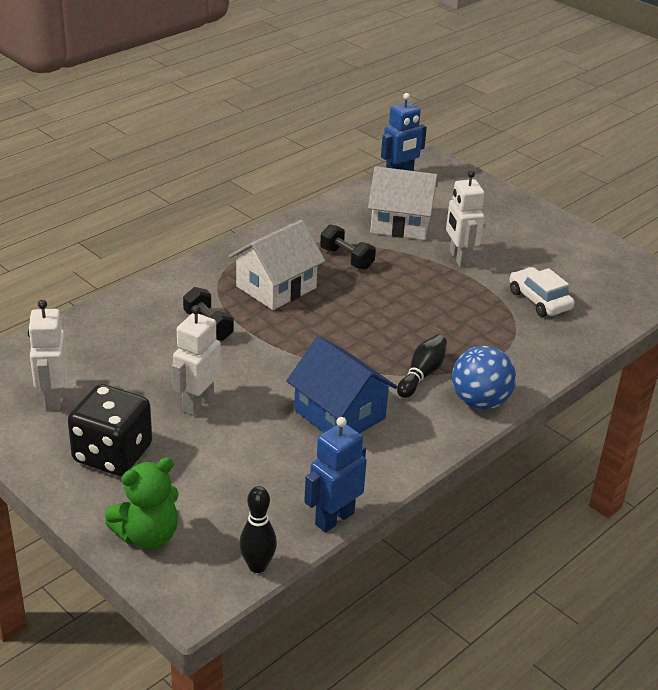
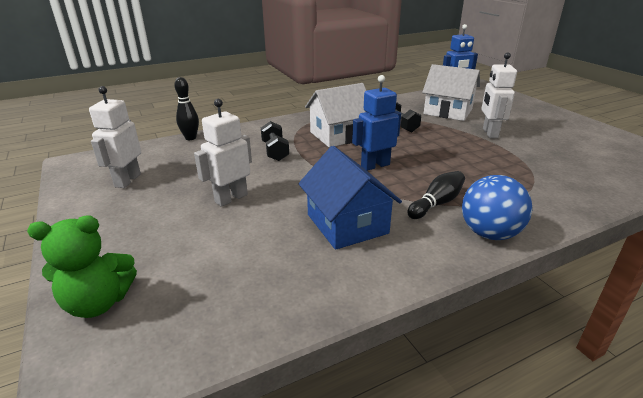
camera: 20 degrees right, 5 degrees down
(112, 454) = (133, 225): black dice -> none
(257, 566) = (177, 363): black bowling pin -> black bowling pin (190, 138)
(334, 518) = (293, 323): blue robot -> blue robot (375, 165)
(539, 300) = (558, 164): white car -> none

